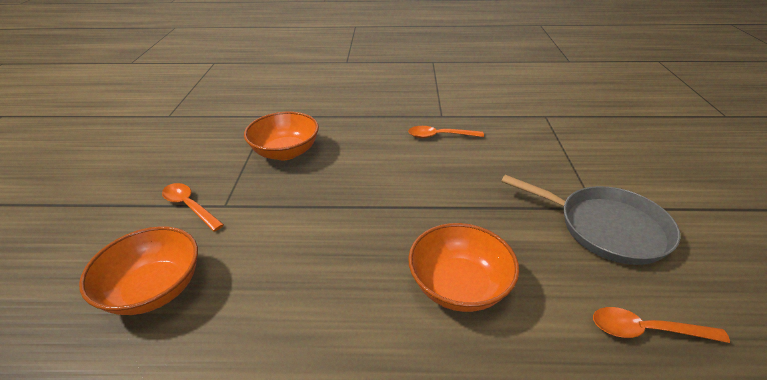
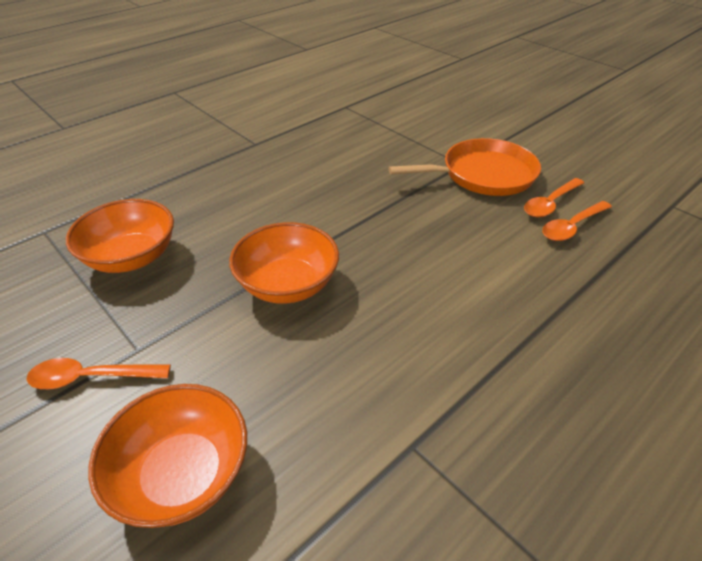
camera: 45 degrees left, 5 degrees up
(440, 136) = (279, 163): orange spoon -> orange spoon (550, 203)
(459, 286) = (446, 272): orange bowl -> orange bowl (287, 284)
(606, 228) = (483, 175): grey pan -> orange pan

